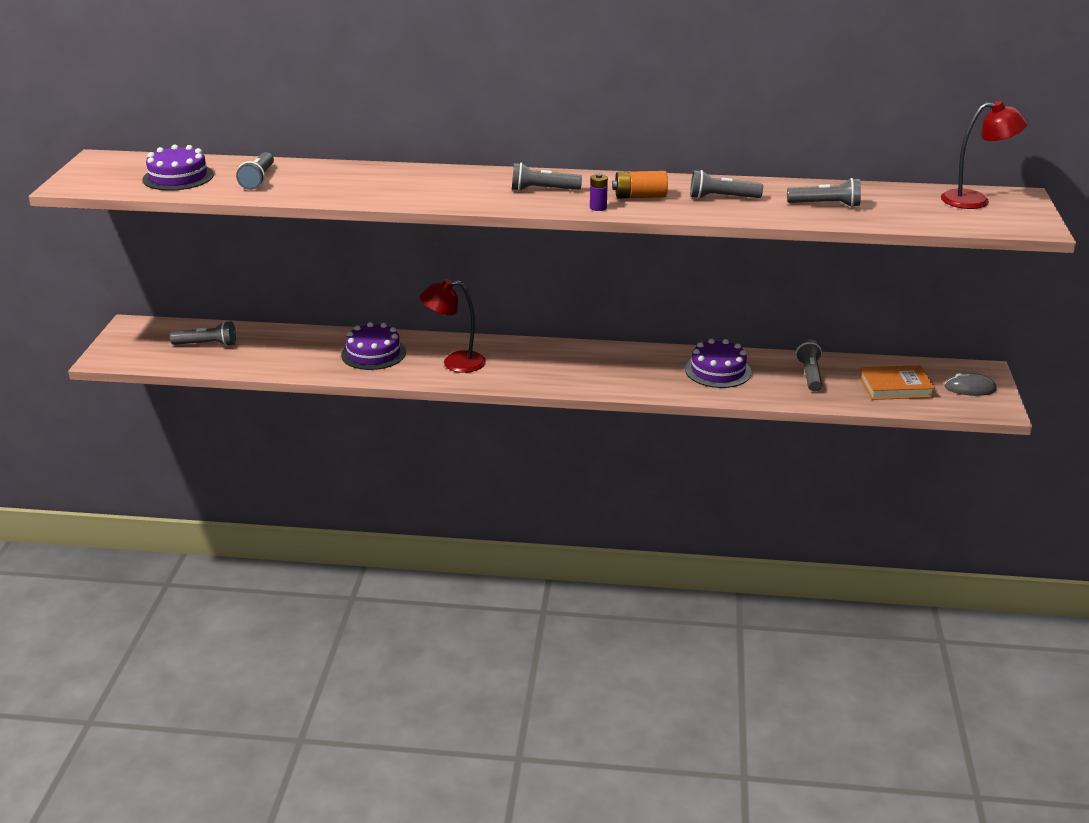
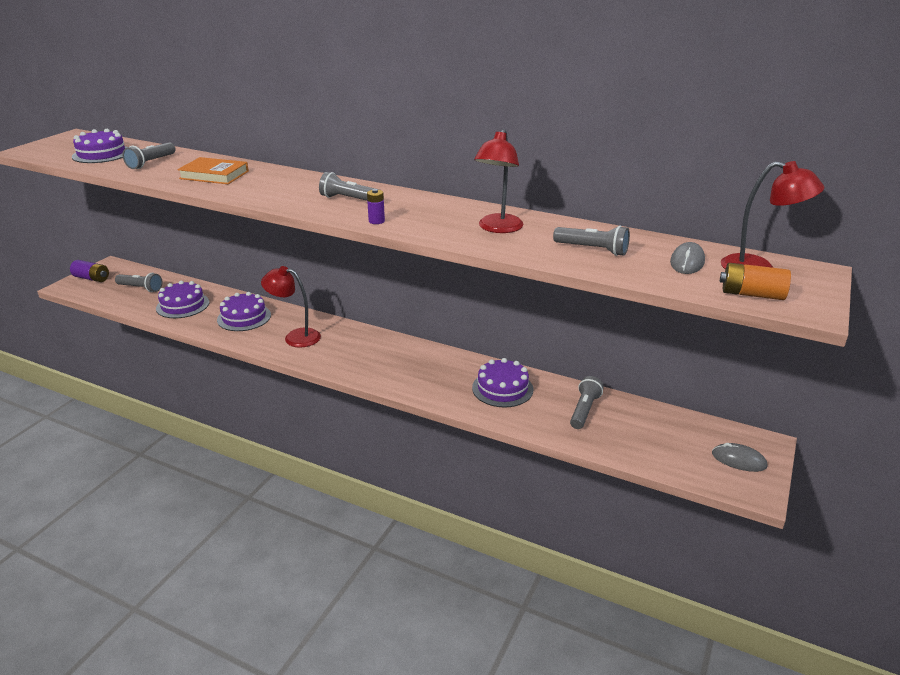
camera: 20 degrees right, 0 degrees up
(126, 344) = (92, 278): none -> purple battery
(283, 354) = (182, 305): none -> purple cake
(640, 196) = (425, 216): orange battery -> orange battery (751, 294)
(722, 198) = (498, 228): grey flashlight -> red lamp
(895, 387) = (661, 441): orange book -> orange book (214, 175)
(914, 203) = (687, 262): none -> grey mouse

